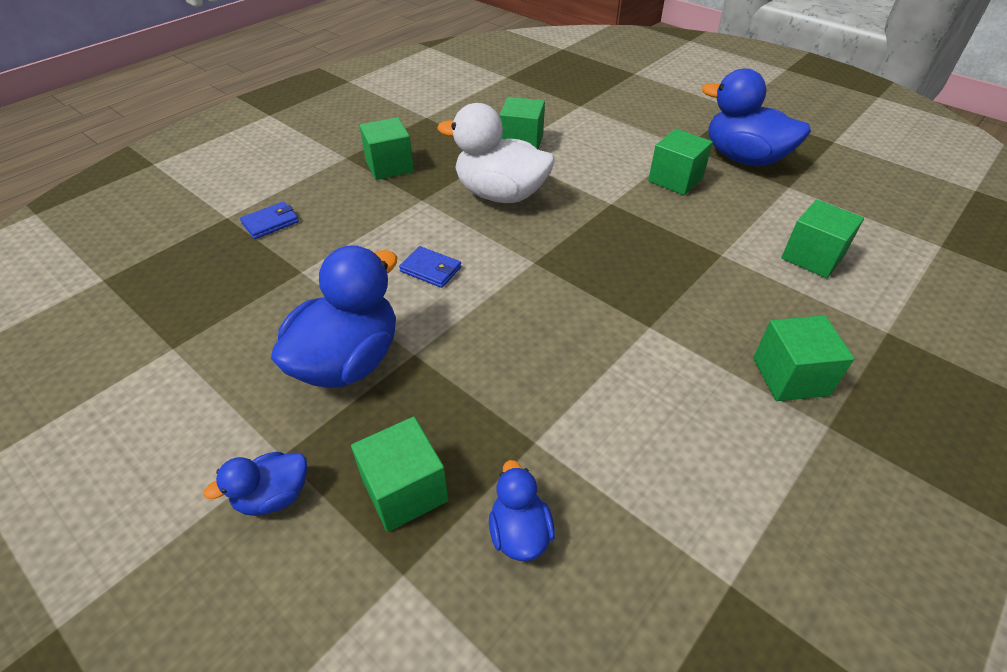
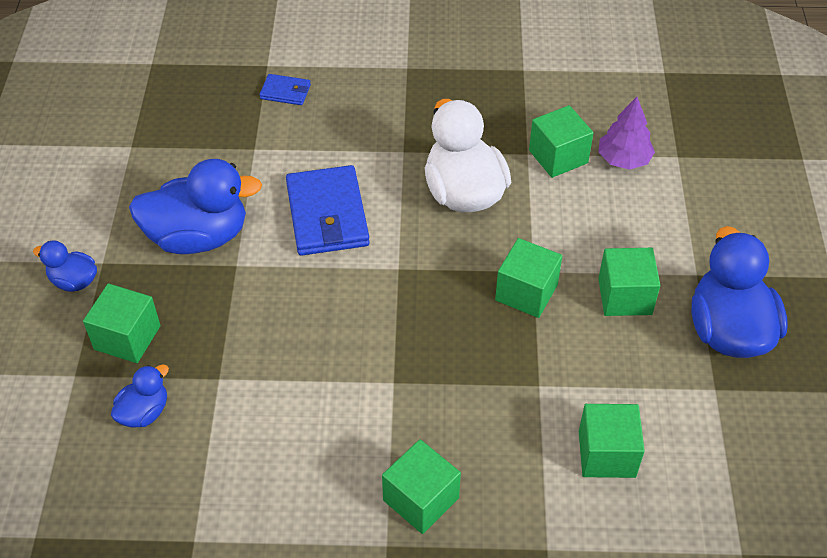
camera: 50 degrees right, 5 degrees up
(389, 166) = (425, 101): green cube -> green cube (526, 292)
(431, 269) = (327, 215): blue wallet -> blue wallet, size x2.03
(557, 122) = (623, 159): none -> purple tree

